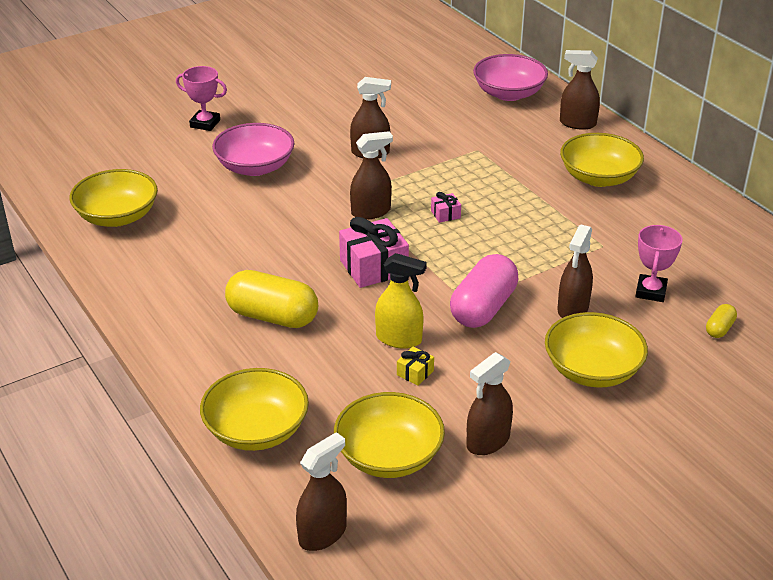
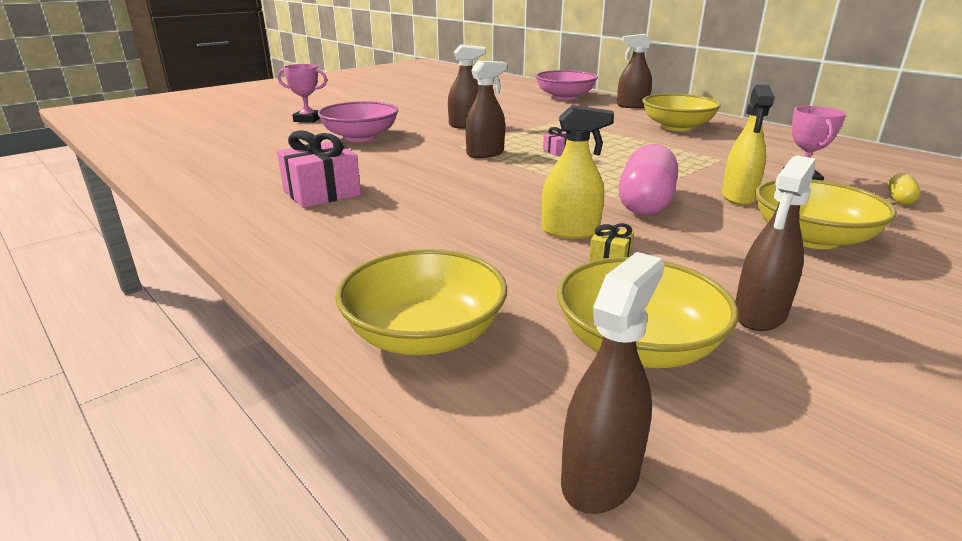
camera: 10 degrees left, 10 degrees down
(117, 216) = (218, 170): yellow bowl -> none
(272, 316) = (410, 225): yellow capsule -> none
(374, 267) = (508, 184): pink gift -> pink gift (322, 193)
(573, 309) = (738, 197): brown spray bottle -> yellow spray bottle

